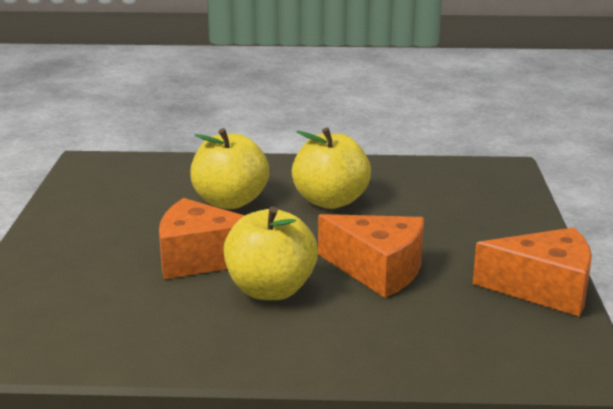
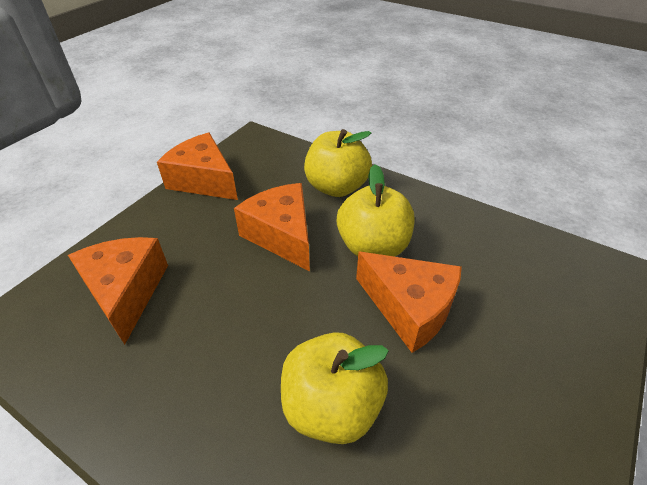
camera: 150 degrees left, 20 degrees up
(330, 201) = (229, 350): yellow apple -> yellow apple (336, 187)
(454, 201) = (126, 292): none -> orange cheese

